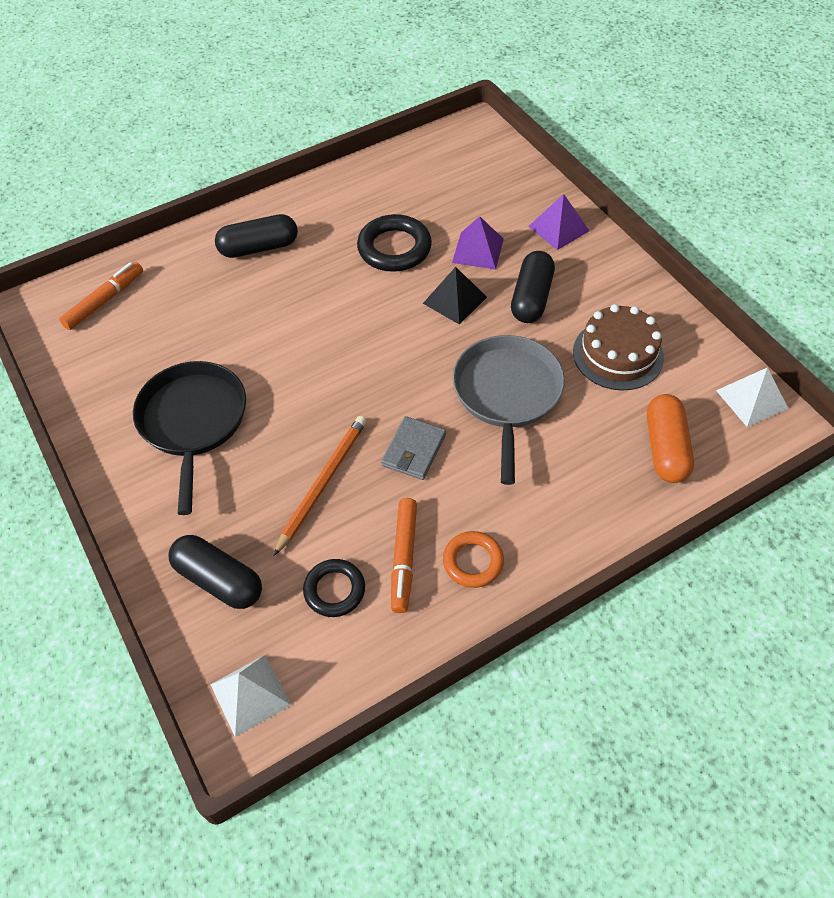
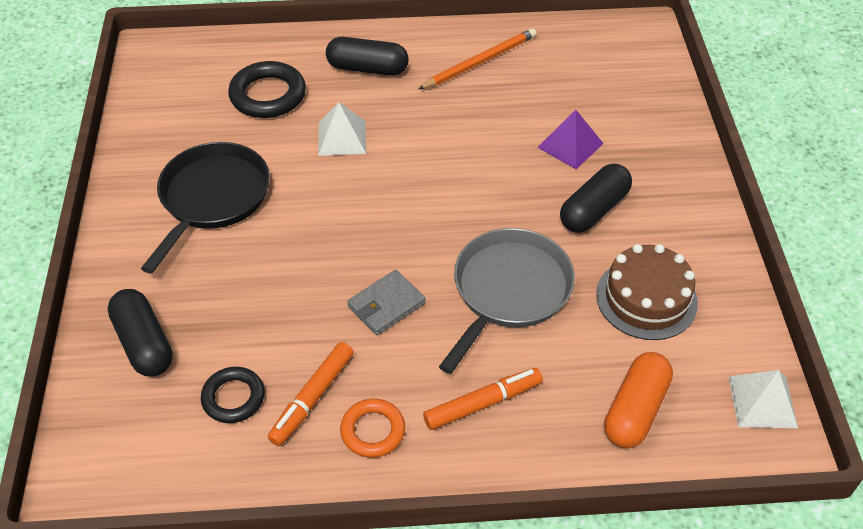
camera: 25 degrees right, 5 degrees down
(105, 300) = (208, 66): orange marker -> orange marker (483, 403)
(250, 694) = (104, 453): white pyramid -> white pyramid (342, 138)
(323, 483) = (286, 299): orange pencil -> orange pencil (480, 62)
(394, 248) = (491, 114): black ring -> black ring (268, 95)
(454, 300) = (516, 183): black pyramid -> none
(558, 228) = (666, 153): purple pyramid -> none

